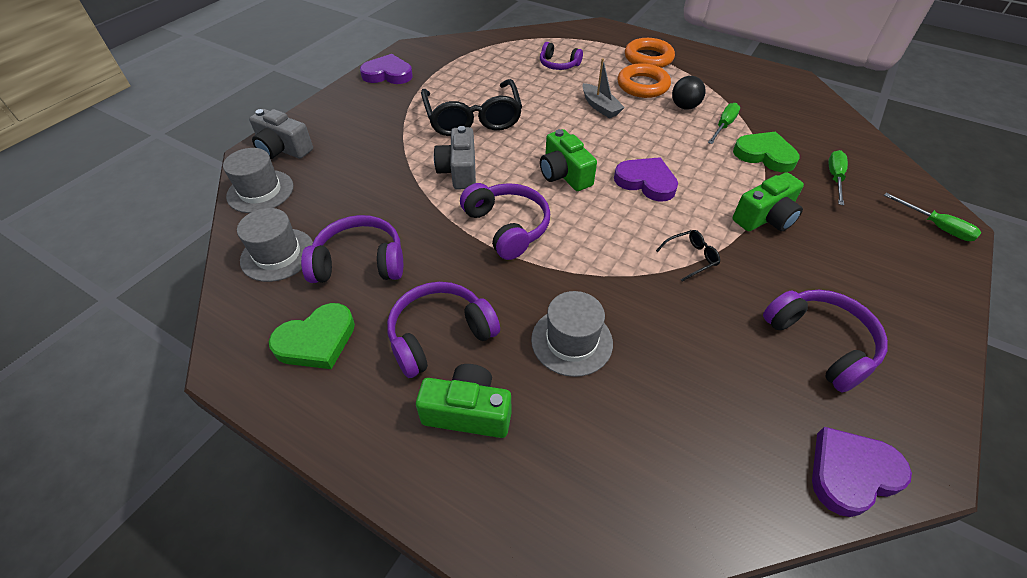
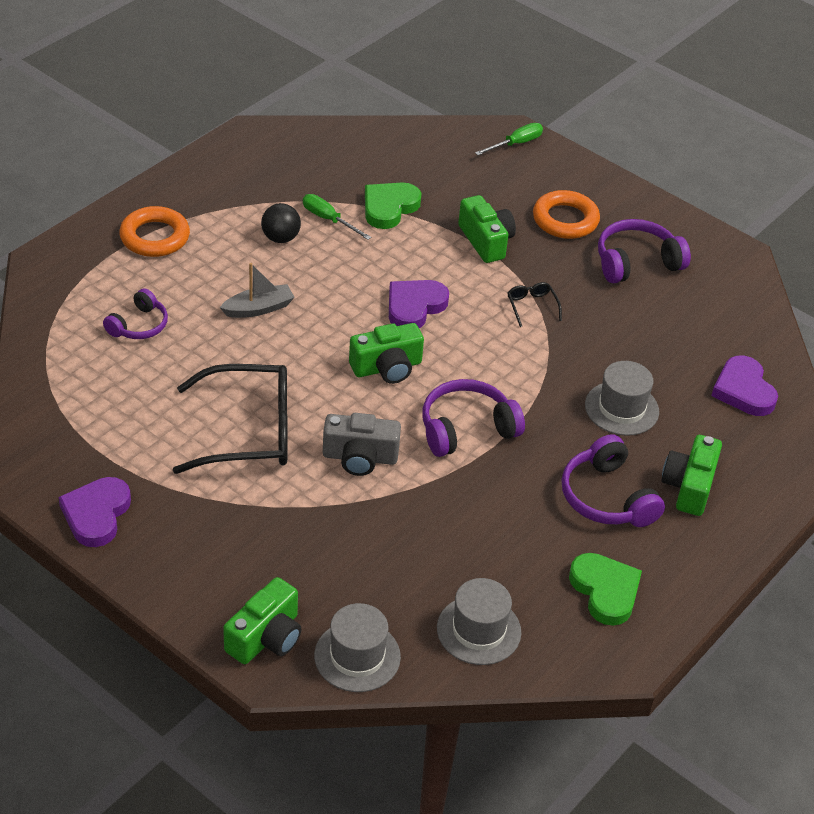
camera: 85 degrees left, 5 degrees down
(283, 149) = (266, 637): grey camera -> green camera
(360, 262) = (502, 555): purple headphones -> none
(642, 85) = (221, 260): orange ring -> orange ring (565, 220)
(834, 178) = (437, 175): green screwdriver -> none
(851, 473) = (745, 290): purple heart -> purple heart (743, 390)

